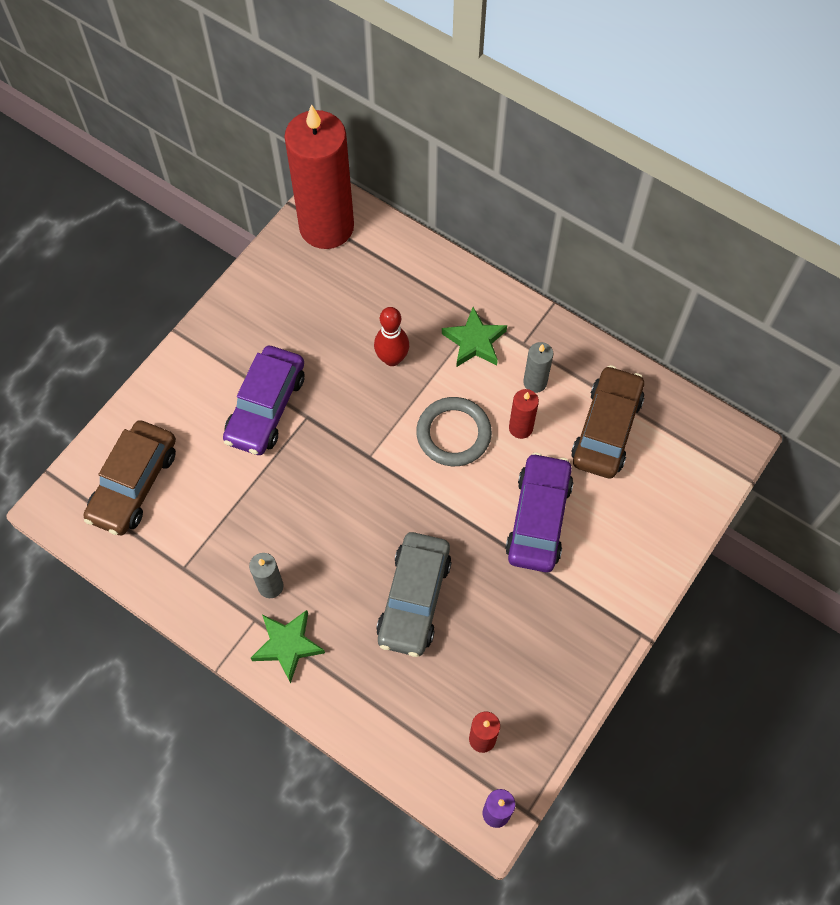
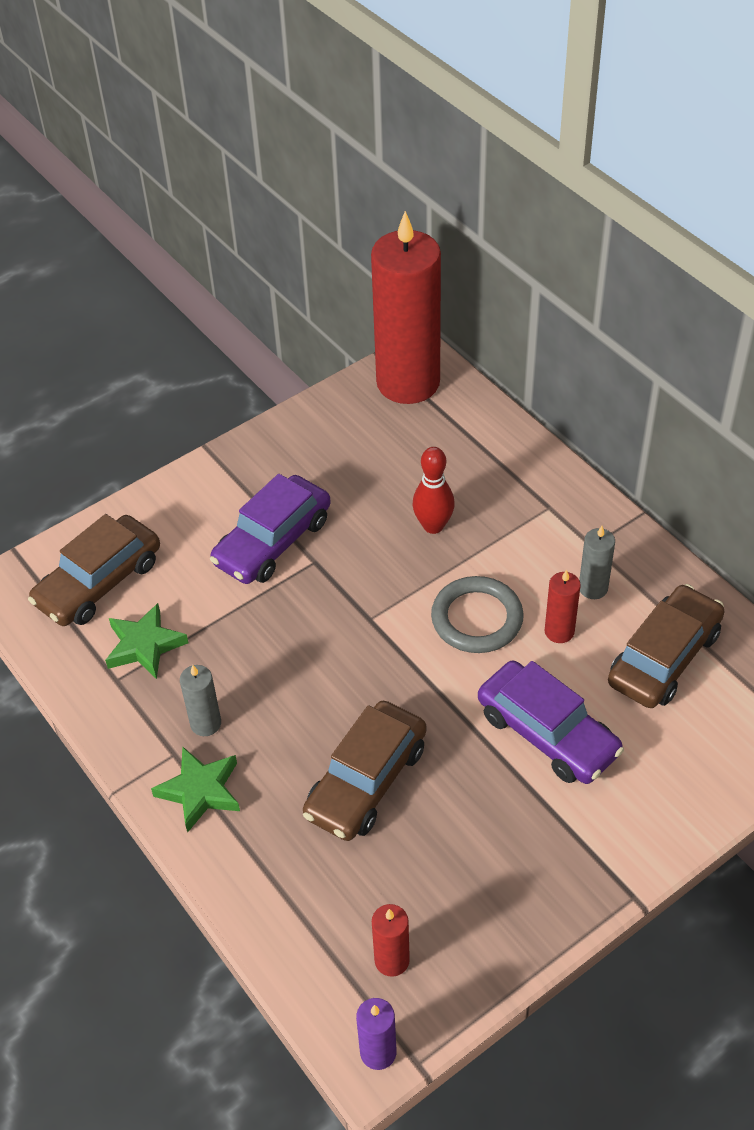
camera: 20 degrees right, 15 degrees down
(414, 599) = (366, 781): grey car -> brown car
(474, 341) = (535, 530): green star -> green star (144, 645)
(538, 518) = (547, 733): purple car -> purple car turned 105 degrees clockwise

